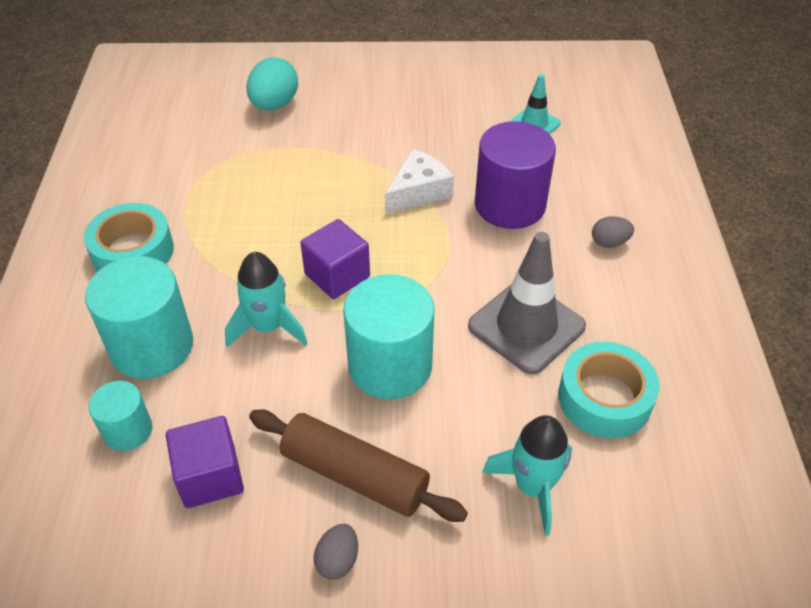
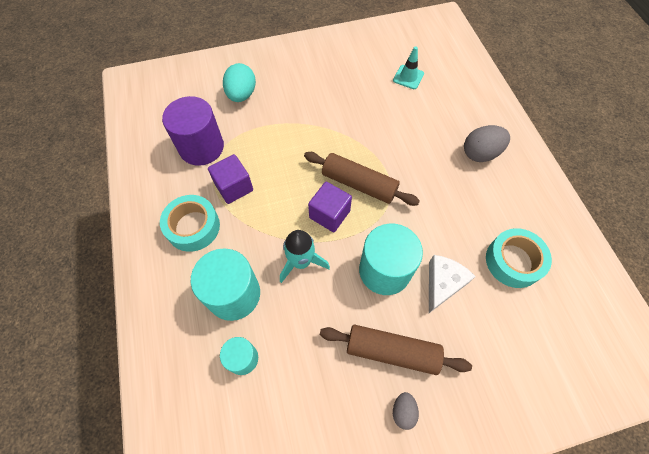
camera: 15 degrees left, 15 degrees up
(210, 476) = (306, 376): purple cube -> purple cube (234, 187)
(398, 246) = (359, 184): none -> brown rolling pin
(418, 192) = (356, 142): white cheese -> white cheese (443, 284)
(510, 205) = (414, 139): purple cylinder -> purple cylinder (201, 147)
(526, 326) = (453, 223): grey traffic cone -> none
(532, 487) = (494, 331): turquoise rocket -> none
(609, 243) = (480, 153): grey egg -> grey egg, size x1.79

